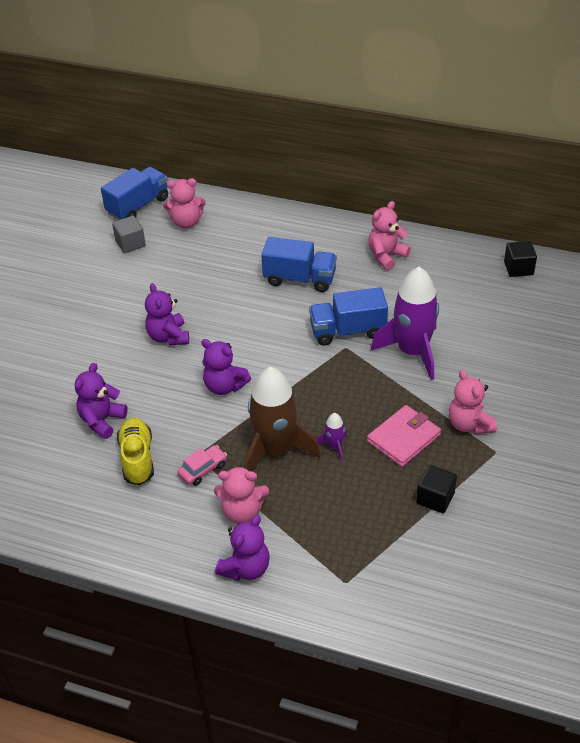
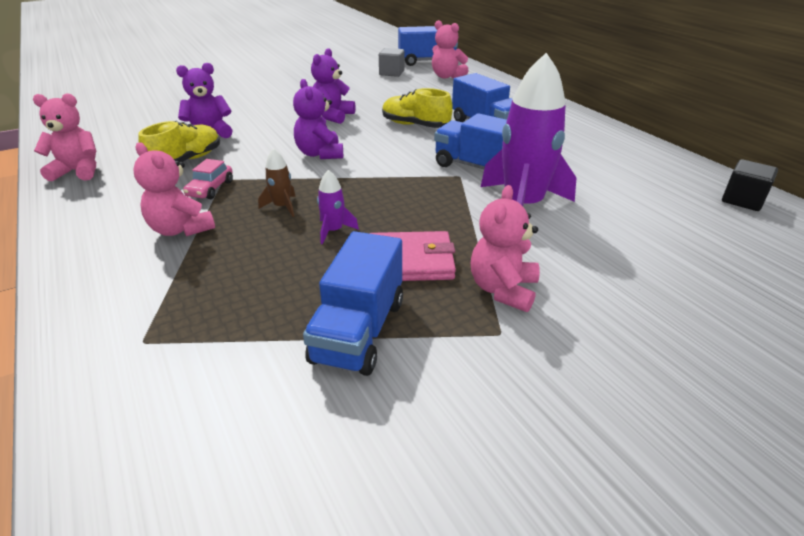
camera: 40 degrees right, 10 degrees down
(203, 470) = (210, 189): pink car -> pink car turned 105 degrees clockwise
(246, 568) = (102, 268): purple teddy bear -> none
(248, 309) = (415, 125): none -> yellow shoe
(275, 450) = (282, 207): brown rocket -> brown rocket, size x0.43
(386, 256) = (590, 141): pink teddy bear -> pink teddy bear (78, 171)
(435, 498) = (359, 331): black cube -> blue truck

